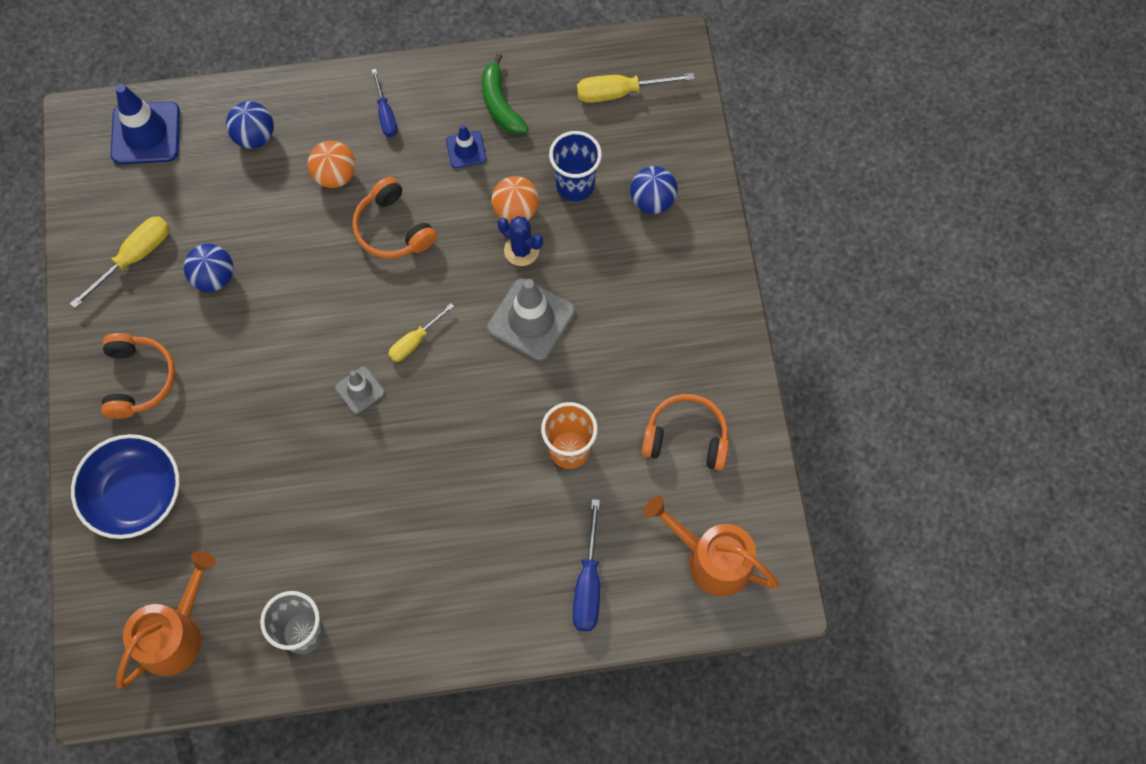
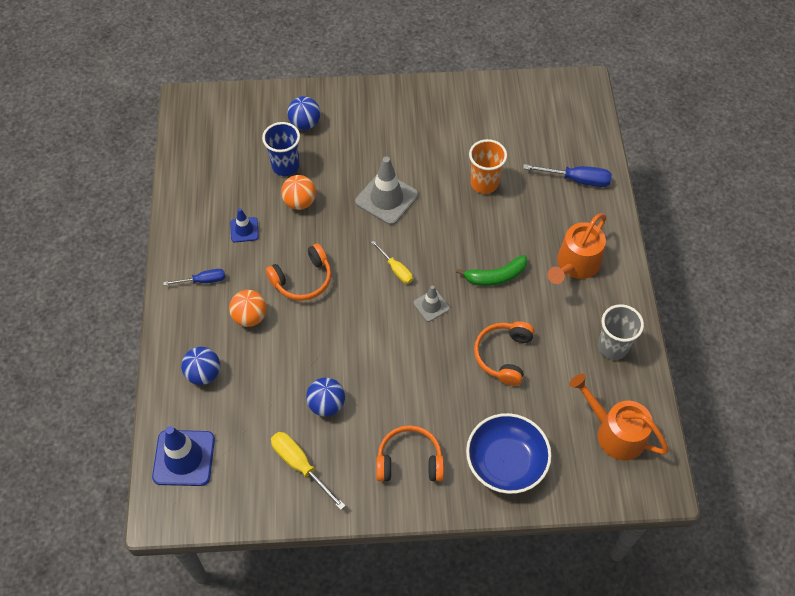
camera: 85 degrees left, 10 degrees down
(500, 104) = (209, 206): green banana -> green banana (495, 276)
(521, 250) = (332, 201): blue cactus -> none
(620, 92) = (215, 134): yellow screwdriver -> none
(686, 437) = (479, 120): orange headphones -> orange headphones (503, 355)
(712, 559) = (561, 115): orange watering can -> orange watering can (575, 264)

